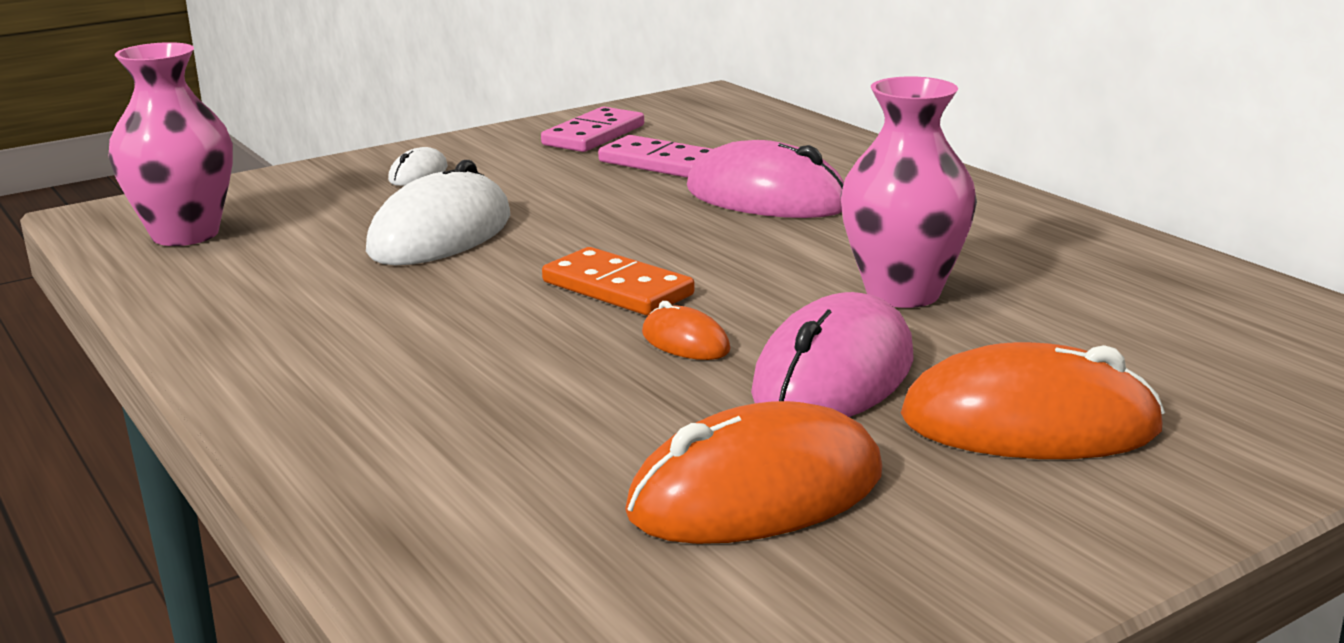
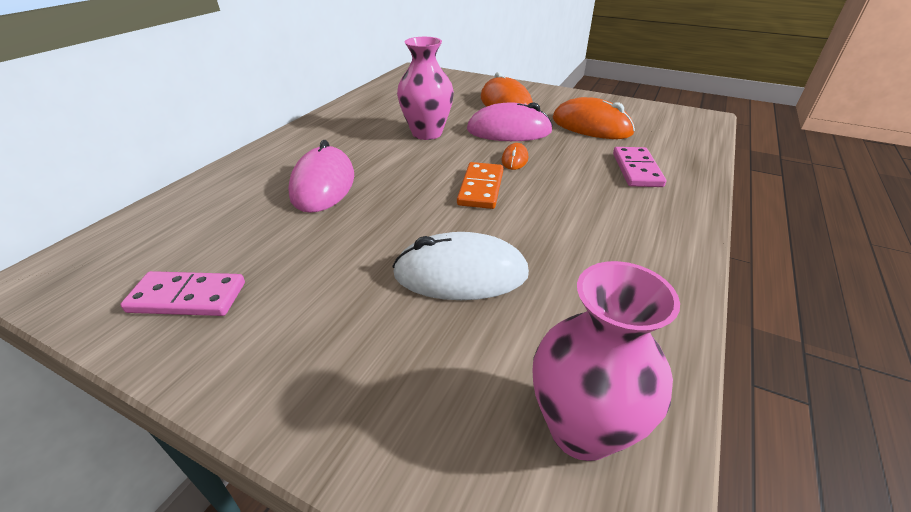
camera: 120 degrees left, 15 degrees up
(418, 174) = (337, 357): white mouse -> none
(660, 163) = (264, 238): pink domino -> pink domino (636, 170)

